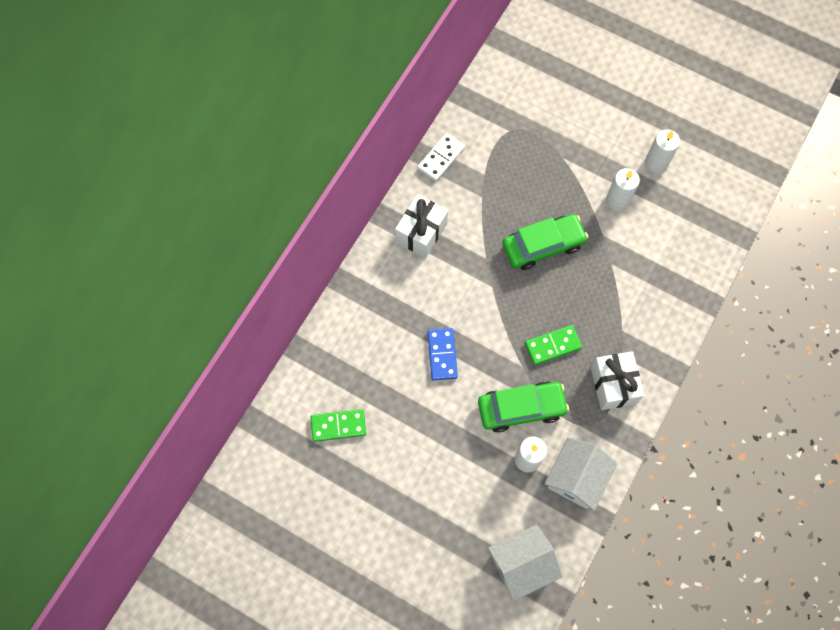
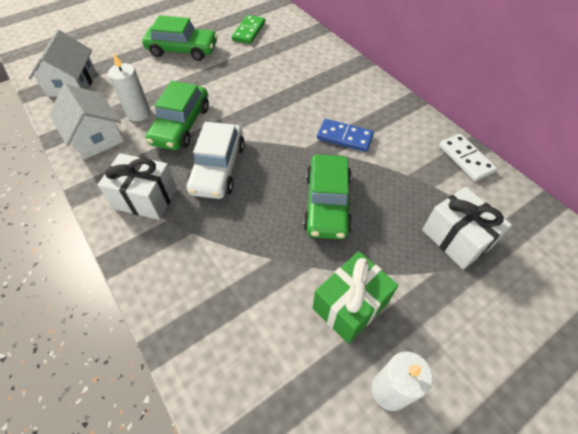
camera: 115 degrees right, 15 degrees down
(409, 481) = (182, 50): none -> green car
(421, 233) = (385, 119): white gift -> white gift (456, 238)
(442, 355) = (263, 95): blue domino -> blue domino (344, 137)
(553, 346) = (218, 168): green domino -> white car
(617, 201) = (350, 306): white candle -> green gift

